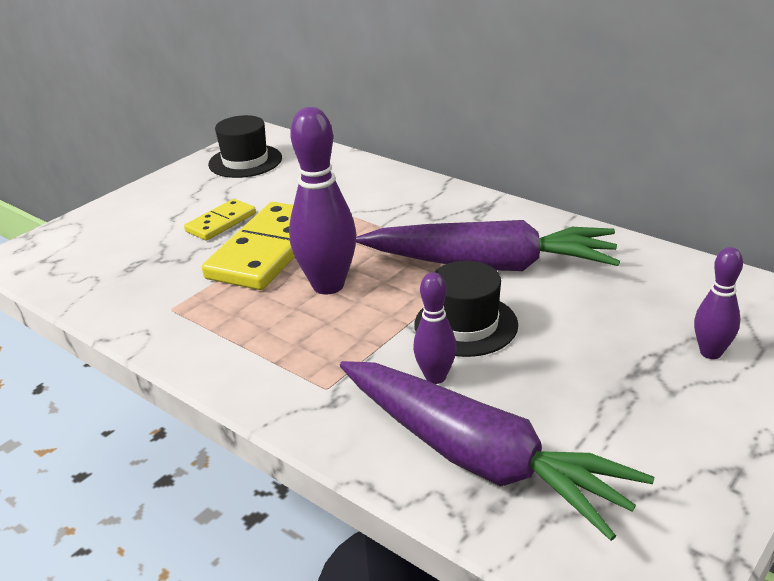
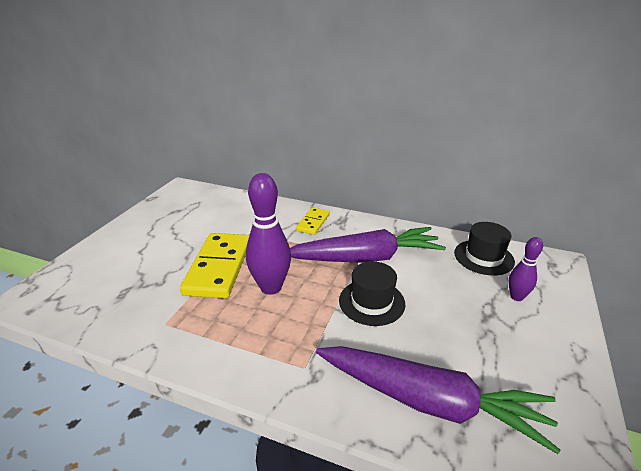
camera: 20 degrees left, 0 degrees up
(221, 222) = (177, 251): yellow domino -> yellow domino (313, 222)
(245, 161) = (177, 205): black hat -> black hat (483, 257)
(435, 377) = (372, 344): purple bowling pin -> none

